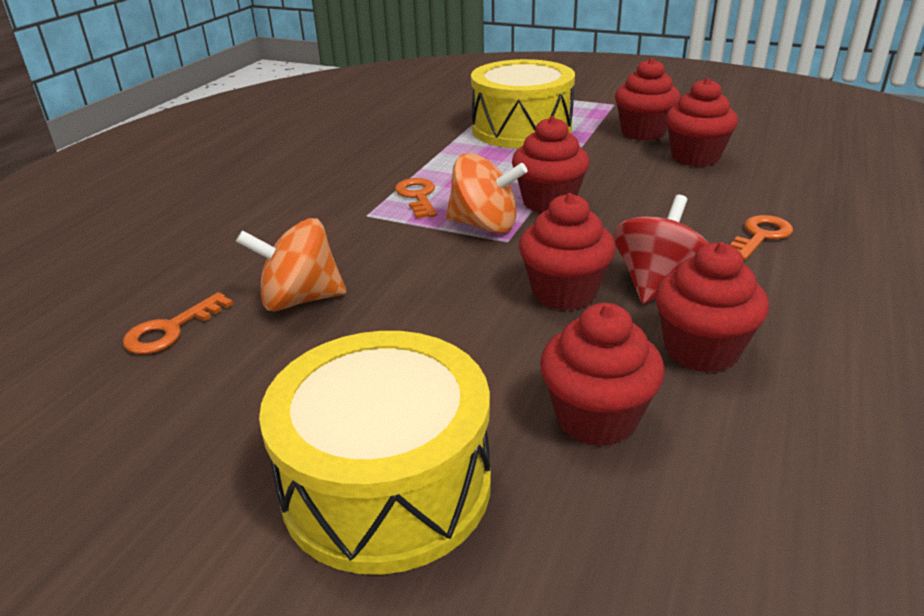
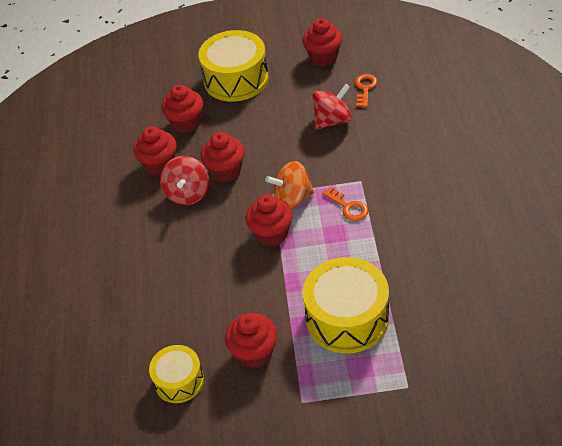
camera: 155 degrees right, 15 degrees up
(300, 299) = (332, 121): orange spinning top -> red spinning top
(695, 157) = (204, 328): red cupcake -> red cupcake (323, 57)
(743, 135) = (179, 381): none -> yellow drum
(760, 236) = (148, 251): orange key -> none

